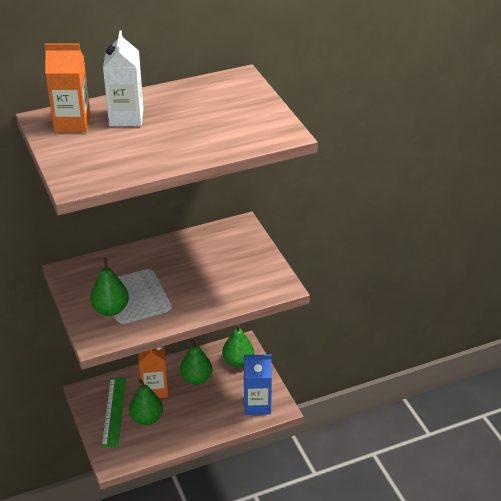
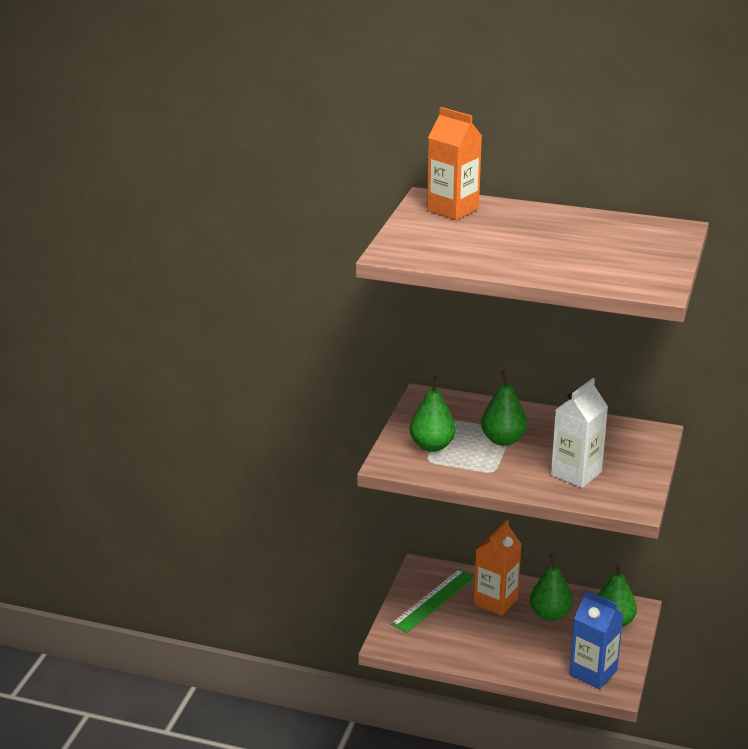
camera: 40 degrees right, 10 degrees down
(126, 117) = (510, 222): white carton -> white carton (576, 473)
(147, 418) = (460, 623): green pear -> green pear (503, 440)

